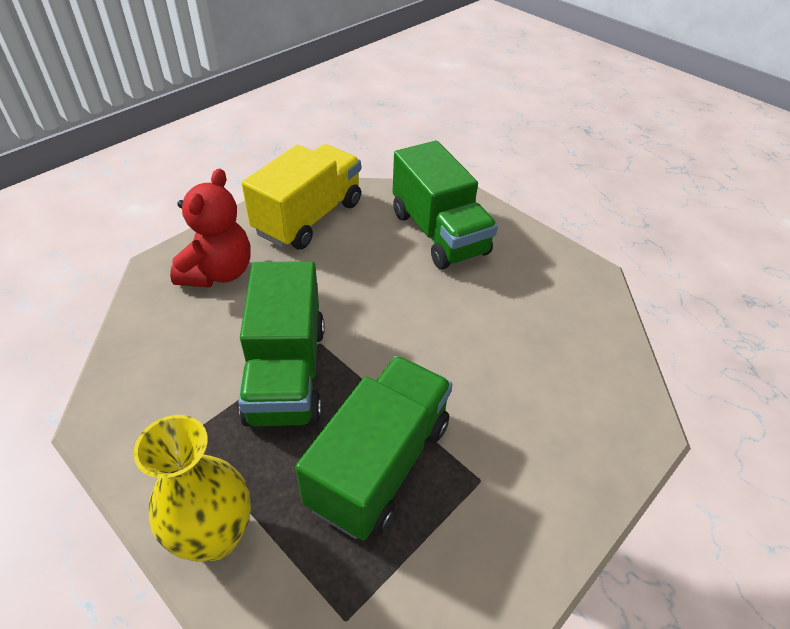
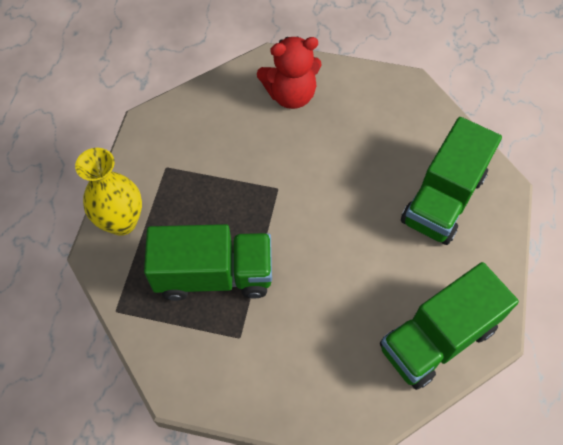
camera: 60 degrees right, 15 degrees up
(286, 373) = (242, 186): green truck -> green truck (437, 338)
(309, 217) = (385, 108): yellow truck -> none

